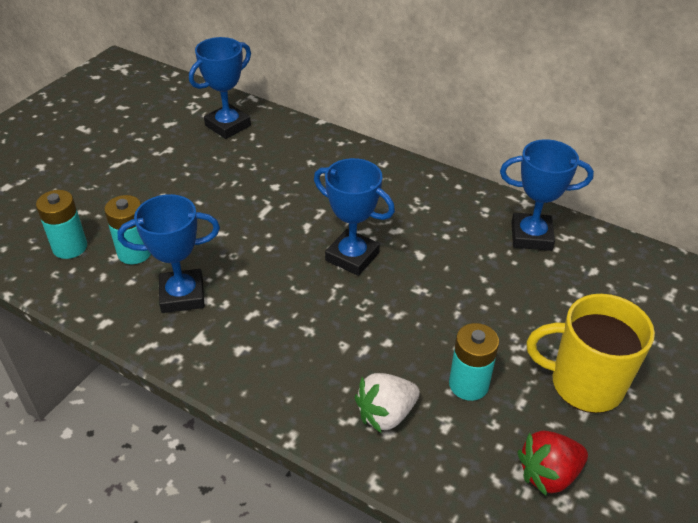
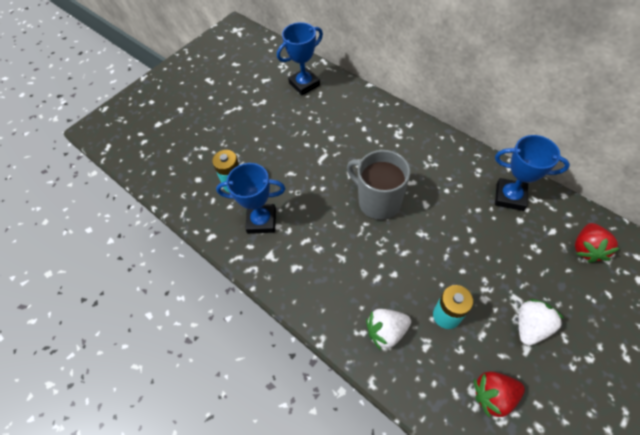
camera: 15 degrees right, 15 degrees up
(70, 247) = (194, 175): turquoise battery -> none
(352, 257) = (378, 201): blue trophy -> grey mug
(584, 384) = (530, 326): yellow mug -> white strawberry
(640, 286) = (586, 249): none -> red strawberry

